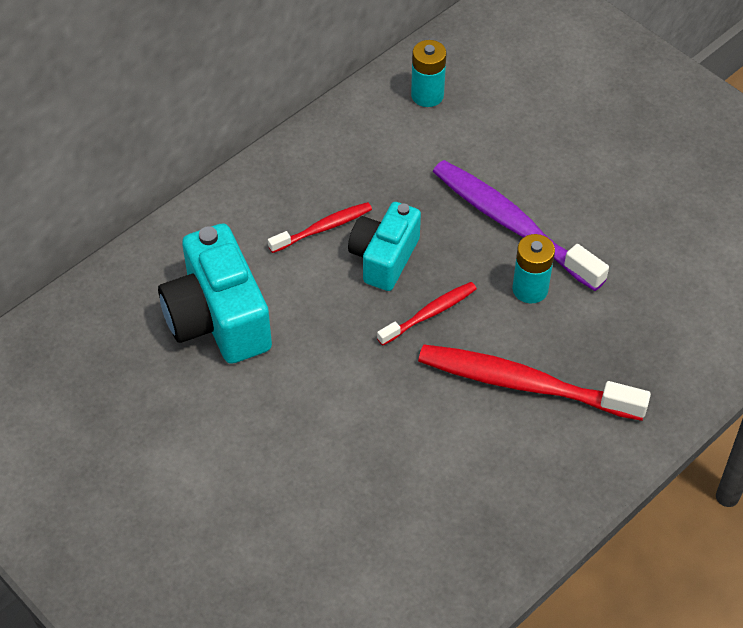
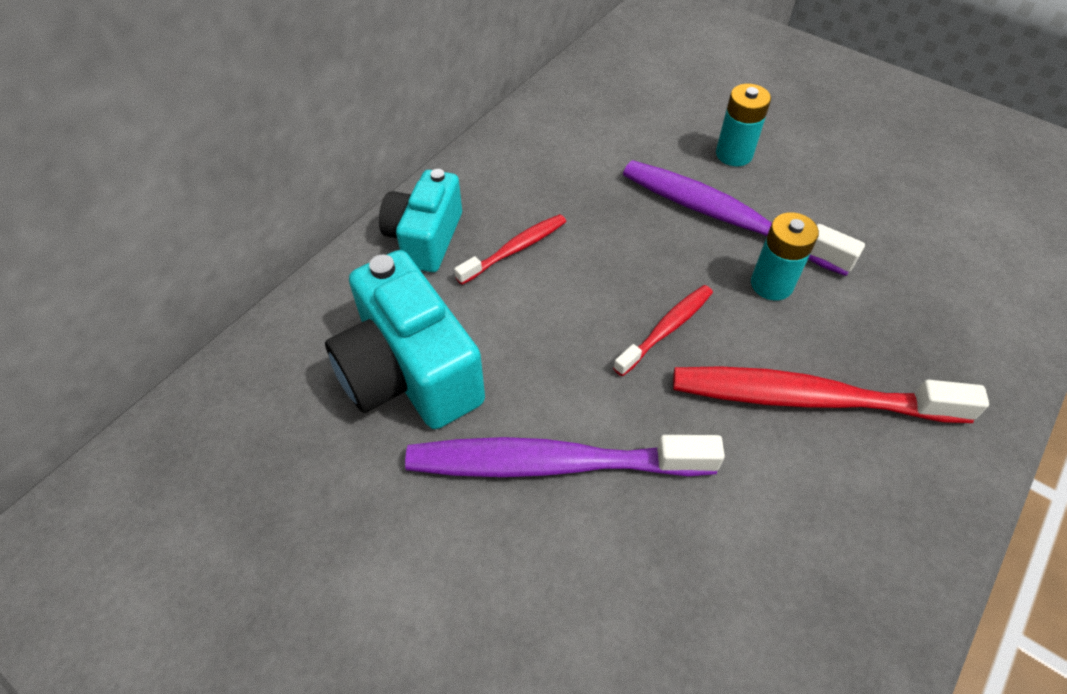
camera: 10 degrees left, 0 degrees up
(312, 401) = (552, 463): none -> purple toothbrush
(384, 258) = (594, 272): turquoise camera -> turquoise camera (425, 238)
(427, 95) = (592, 104): turquoise battery -> turquoise battery (734, 154)

